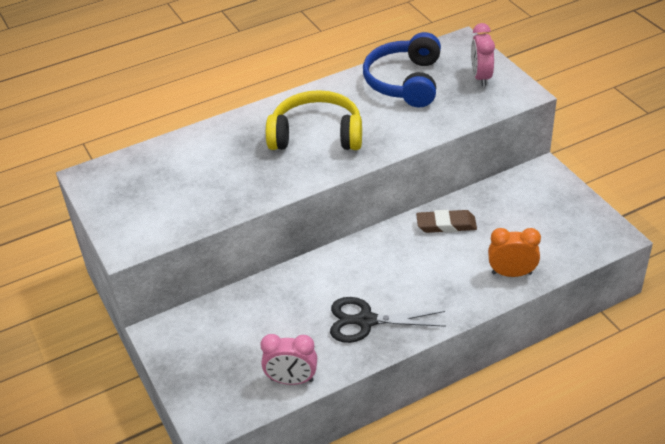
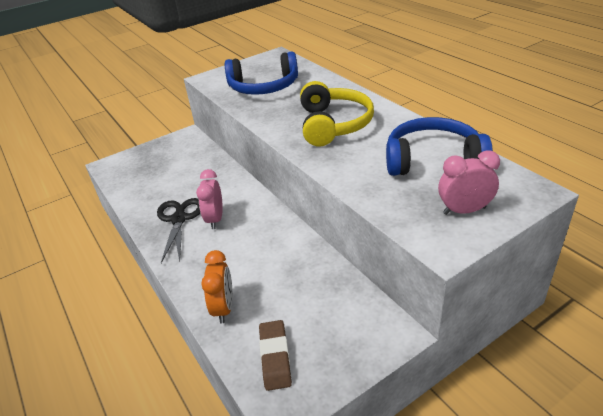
camera: 85 degrees right, 5 degrees down
(191, 188) = (264, 87): none -> blue headphones
(291, 380) = (131, 192): pink clock -> pink clock (215, 219)
(446, 225) = (293, 256): brown eraser -> brown eraser (275, 357)

